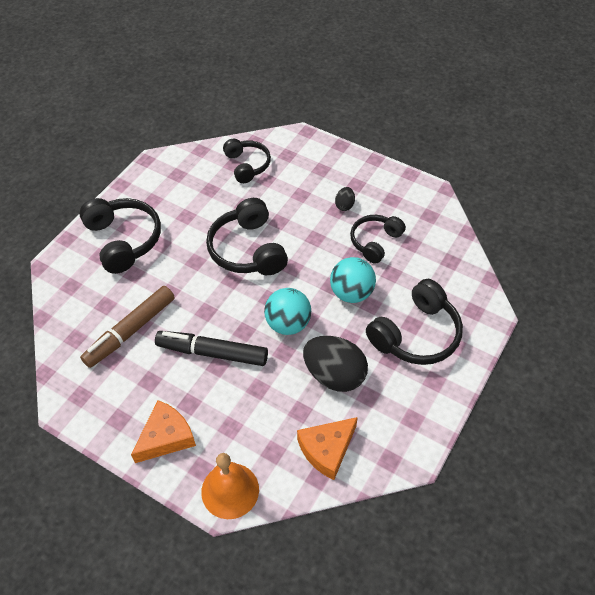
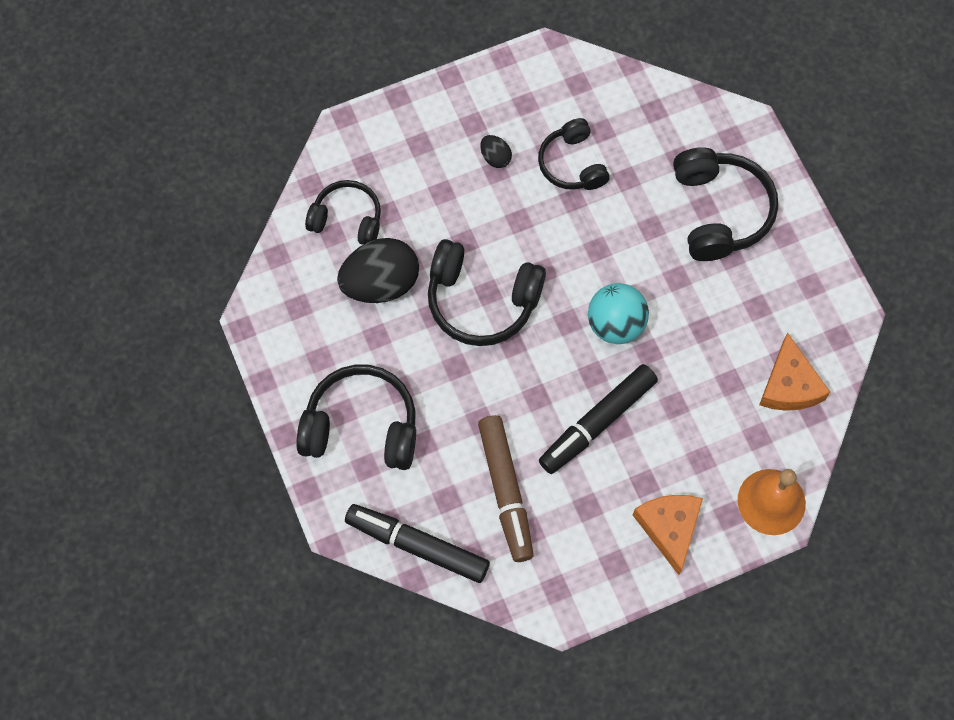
camera: 55 degrees left, 15 degrees up
(64, 307) = (417, 546): none -> black marker
(334, 375) = (711, 322): black egg -> black egg (380, 283)
(351, 293) = (622, 235): turquoise ball -> none

